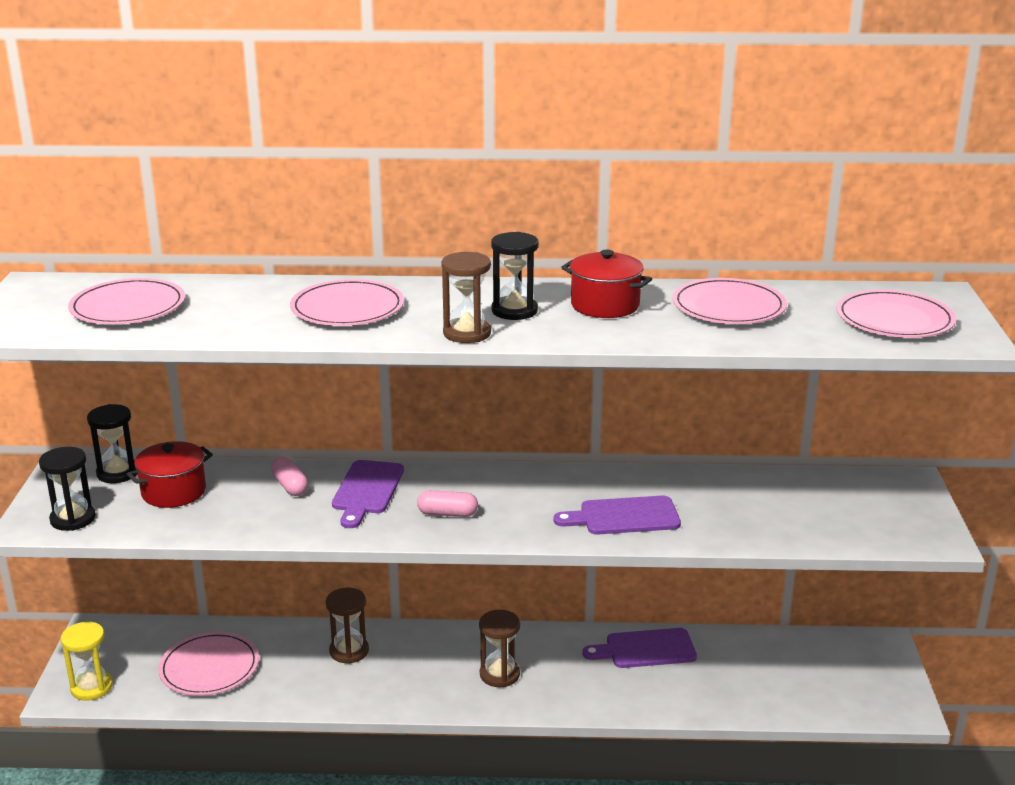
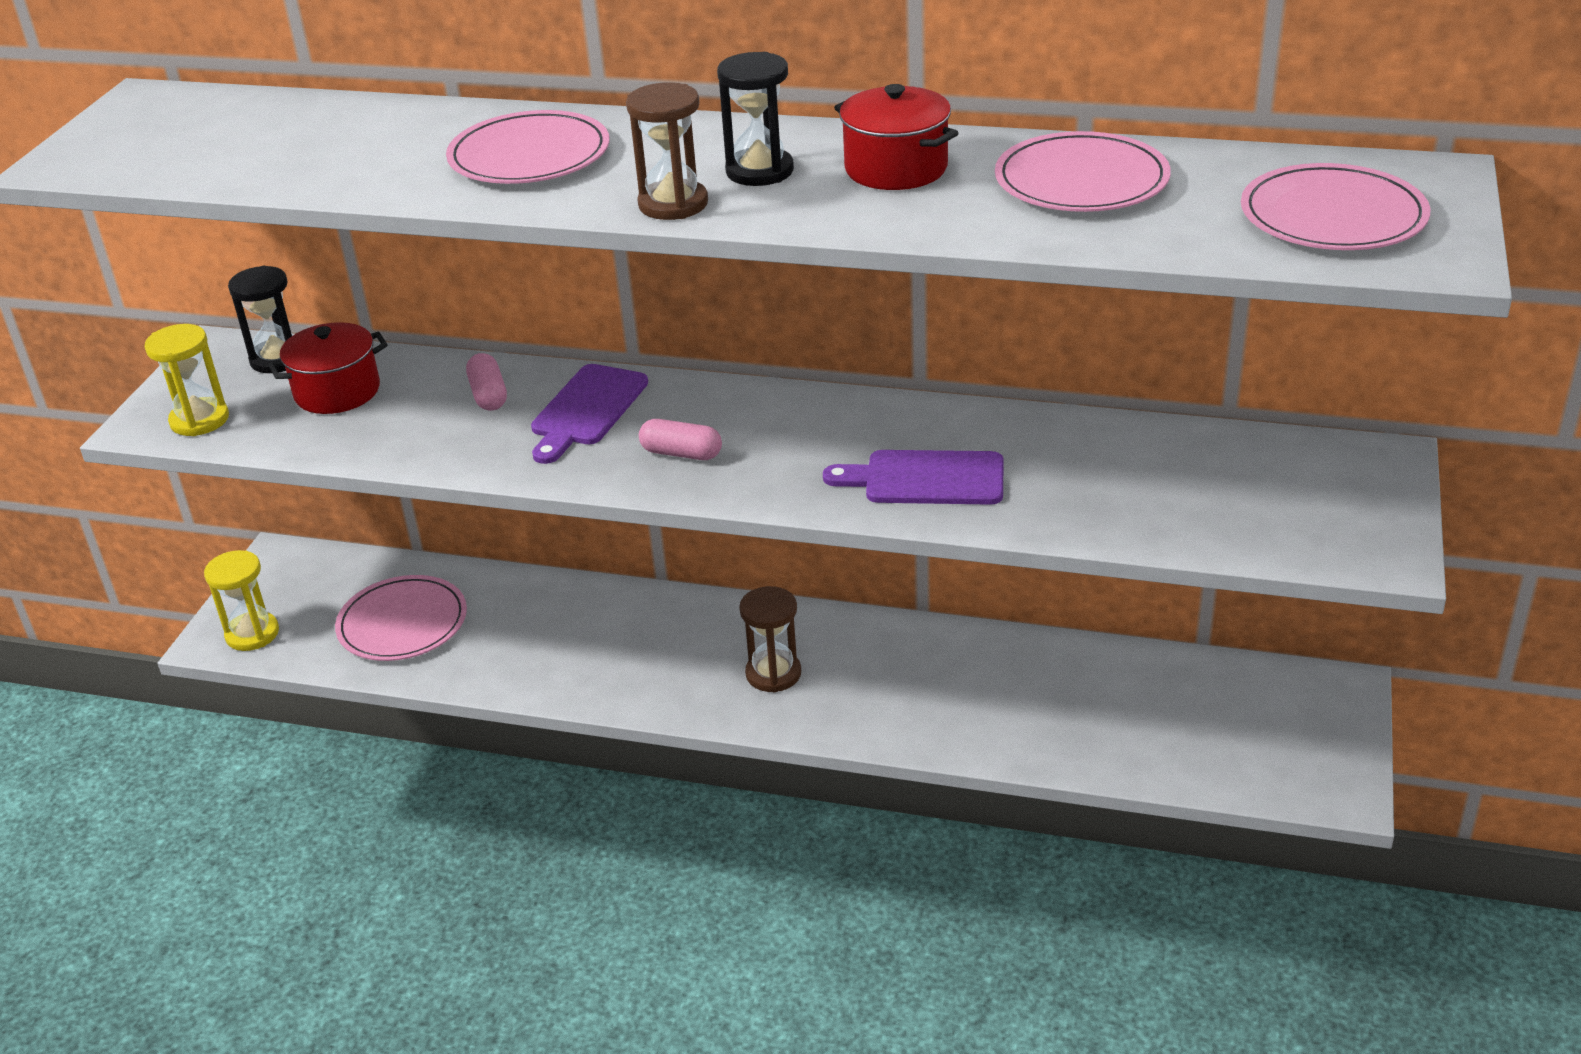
camera: 15 degrees right, 10 degrees up
(73, 519) = (199, 420): black hourglass -> yellow hourglass
(128, 307) = (243, 139): pink plate -> none
(349, 651) = (585, 619): brown hourglass -> none
(645, 649) = (987, 659): purple cutting board -> none

